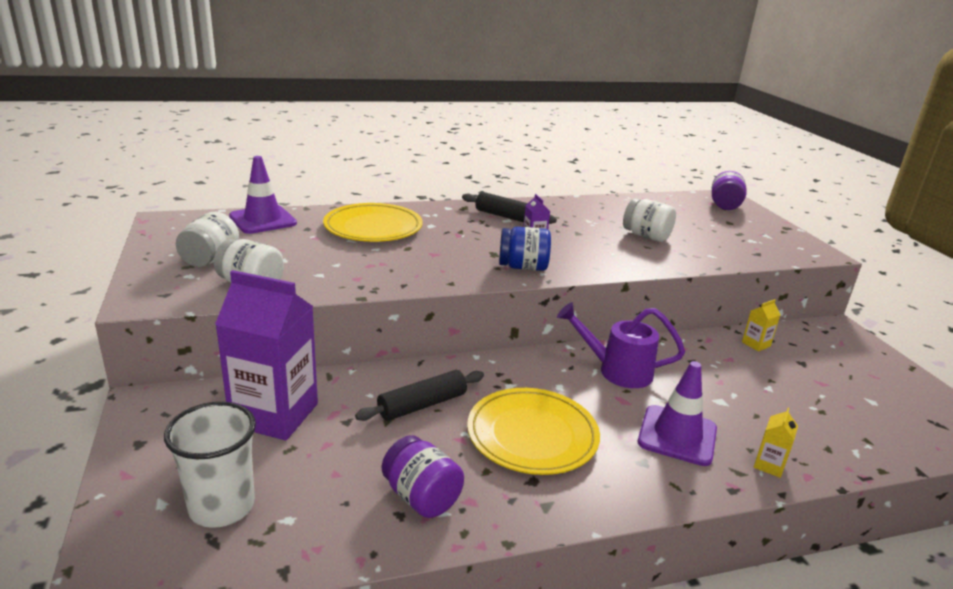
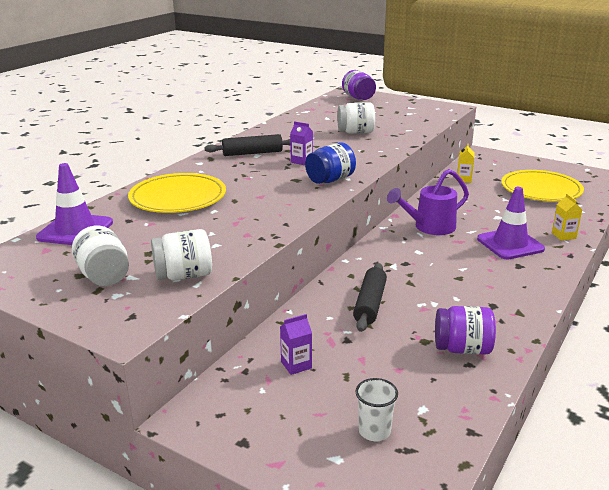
camera: 40 degrees left, 0 degrees up
(222, 506) = (374, 431): white cup -> white cup, size x0.57
(274, 414) = (296, 365): purple carton -> purple carton, size x0.40
(532, 435) = (452, 284): yellow plate -> yellow plate (541, 190)

